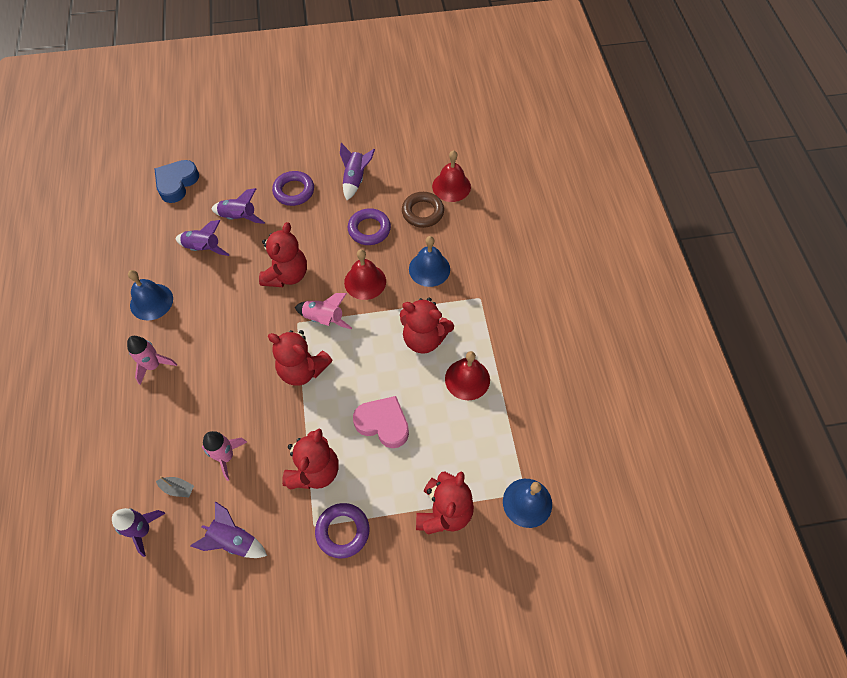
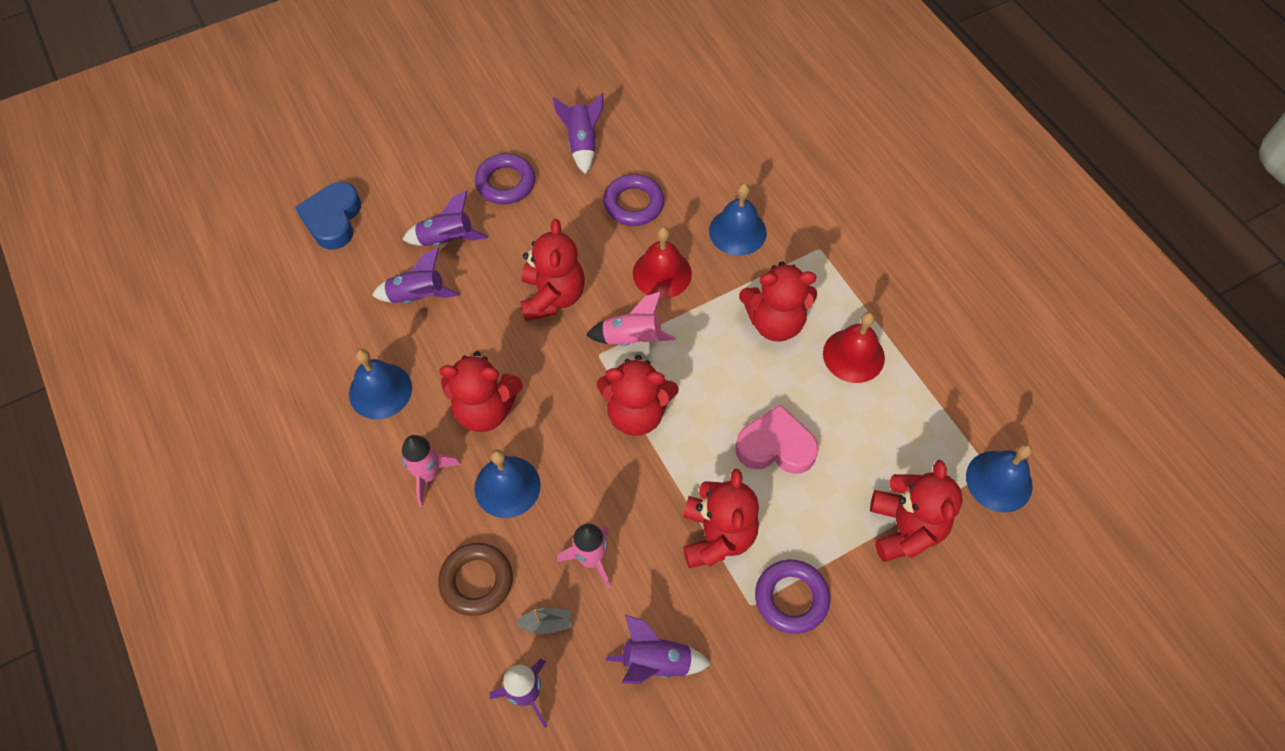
camera: 20 degrees left, 0 degrees up
(197, 390) = (507, 486): none -> blue bell
(209, 335) = (485, 409): none -> red teddy bear
(422, 212) = (693, 161): brown ring -> brown ring (476, 581)
(451, 186) = (714, 117): red bell -> none

